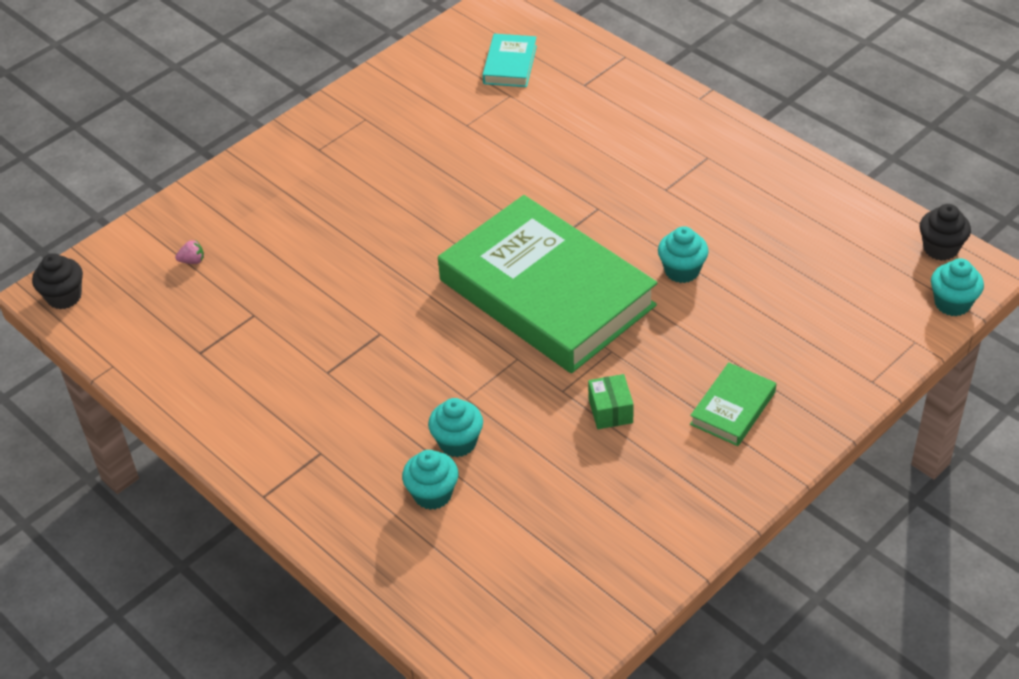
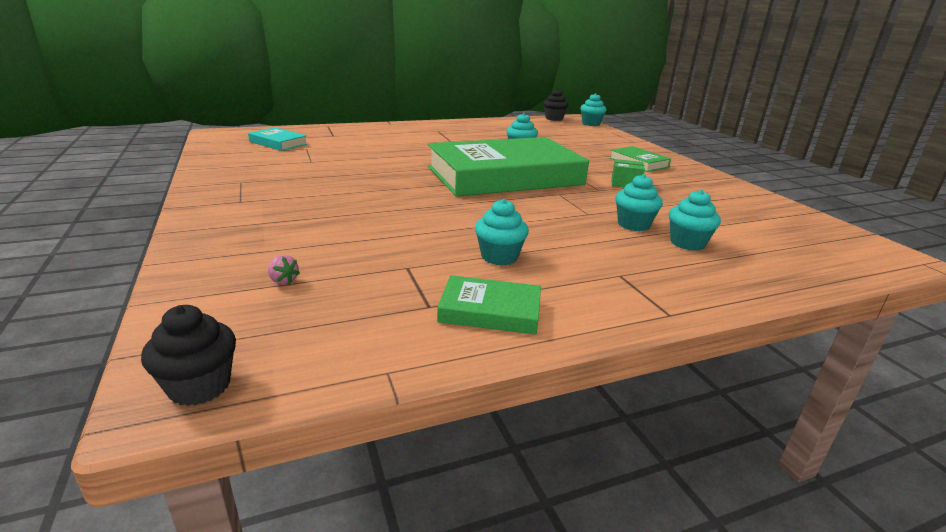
camera: 70 degrees left, 20 degrees down
(192, 261) = (283, 281): pink strawberry -> pink strawberry turned 120 degrees clockwise
(210, 388) = (490, 310): none -> green book
(308, 363) = (499, 257): none -> turquoise cupcake

